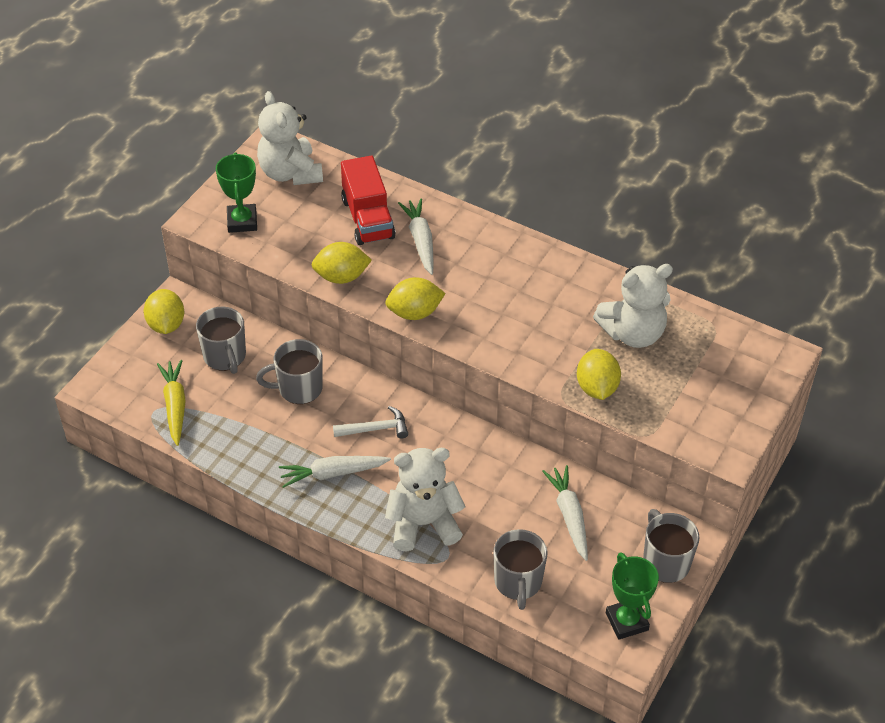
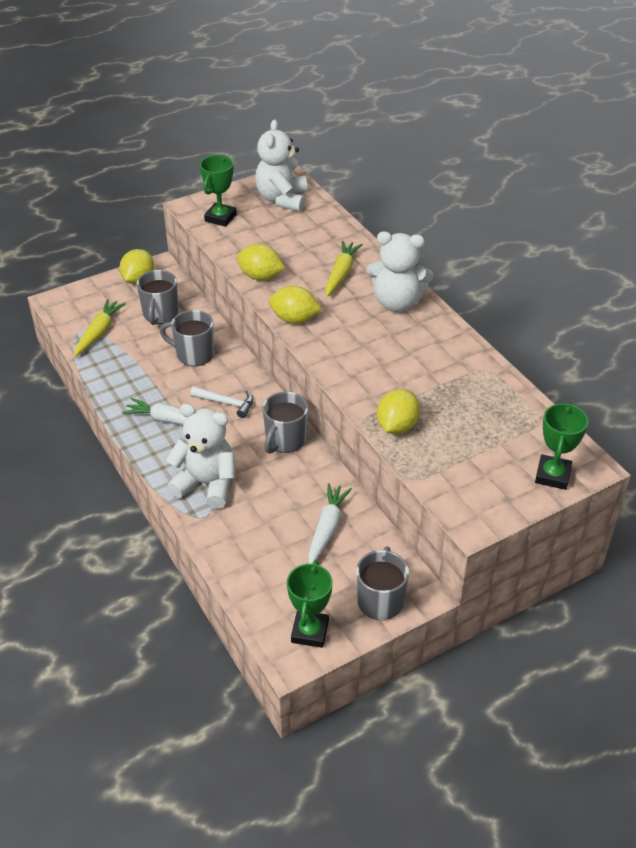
camera: 30 degrees right, 5 degrees down
(367, 219) = (313, 246): red truck -> none
(420, 241) = (341, 273): white carrot -> yellow carrot
(518, 582) = (244, 560): grey mug -> grey mug (285, 440)
(633, 333) = (461, 398): white teddy bear -> white teddy bear (397, 302)
(762, 377) = (552, 475): none -> green trophy

